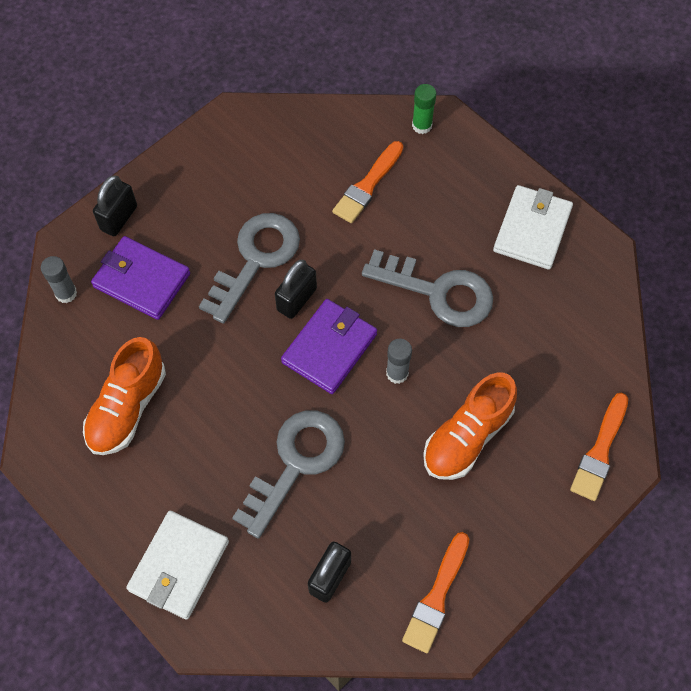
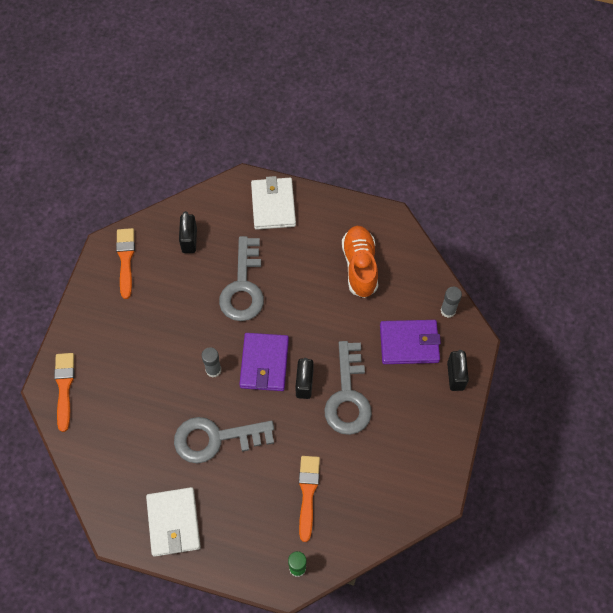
camera: 150 degrees right, 0 degrees up
(467, 437) = (150, 354): orange shoe -> none

